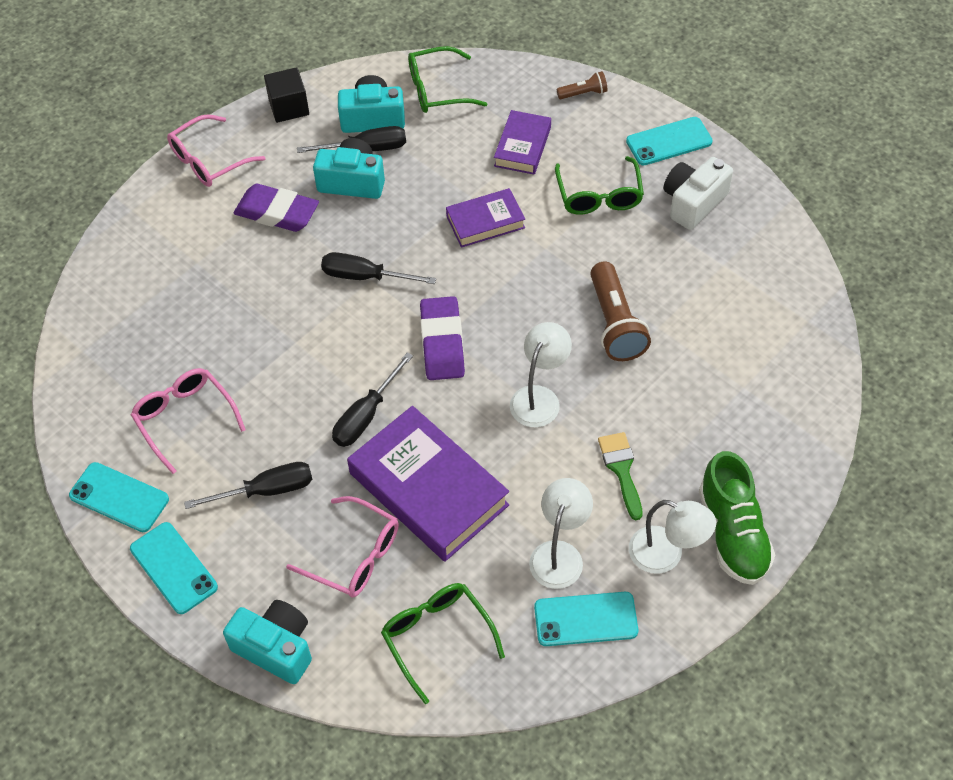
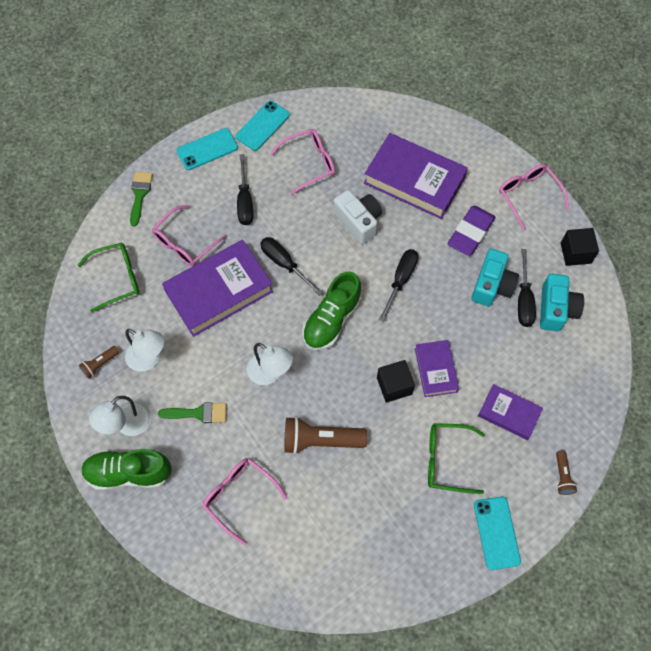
camera: 100 degrees right, 10 degrees up
(200, 285) = (414, 180): none -> purple book
(276, 648) = (140, 194): turquoise camera -> green brush
(438, 89) = (581, 362): green glasses -> none
(442, 343) = (331, 320): purple eraser -> green shoe
(518, 260) = (394, 386): none -> black cube
(585, 619) = (100, 364): turquoise phone -> brown flashlight
(693, 202) = (426, 533): white camera -> white camera (358, 221)
(718, 395) = (240, 497): none -> pink glasses

